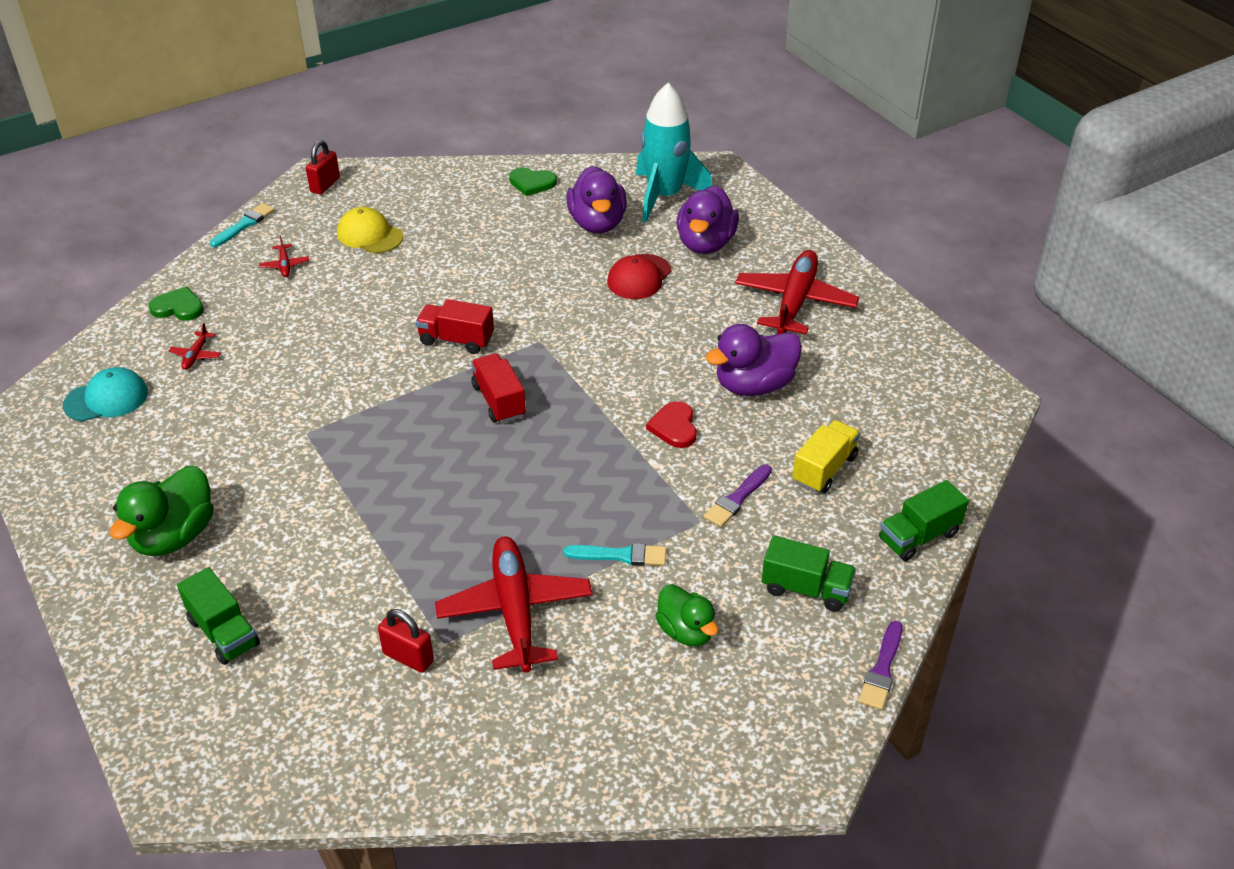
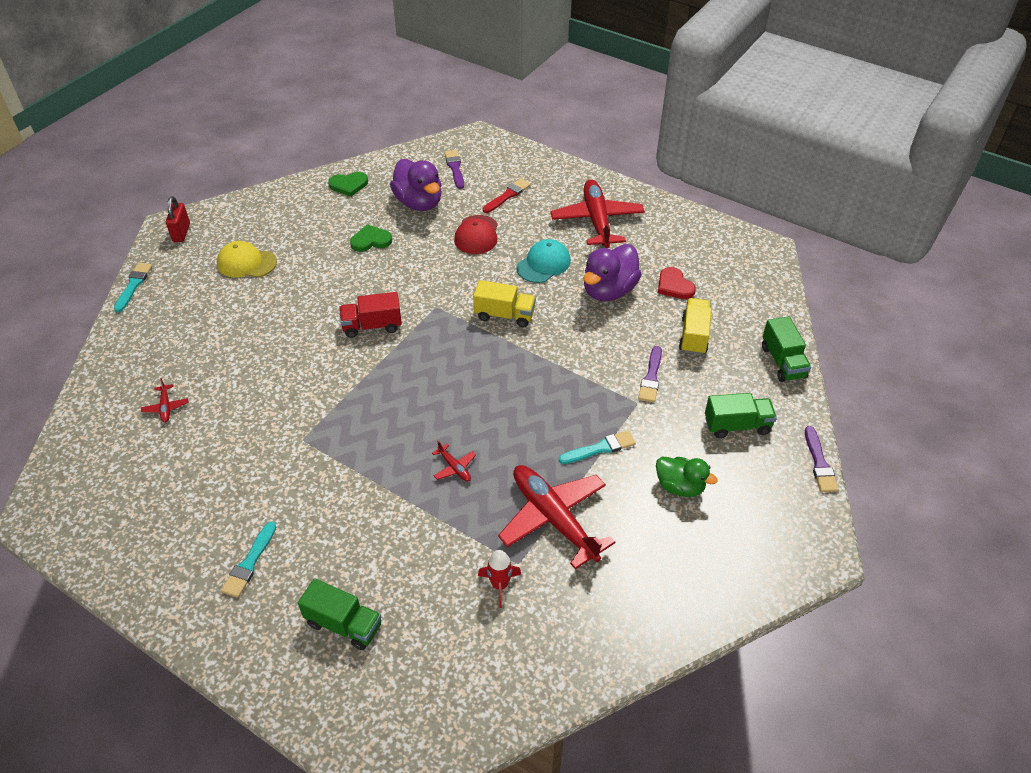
camera: 25 degrees left, 5 degrees up
(106, 399) = (111, 470): turquoise cap -> turquoise cap (543, 264)
(174, 536) = (249, 563): green duck -> turquoise brush
(178, 307) = (122, 372): green heart -> green heart (371, 240)
(285, 265) = (191, 309): red plane -> red plane (454, 467)
(408, 657) = (499, 585): red padlock -> red rocket
(499, 401) = (436, 363): red truck -> none
(611, 374) = (504, 315): none -> yellow truck
(664, 196) = (455, 168): turquoise rocket -> purple brush
(674, 427) = (575, 340): red heart -> red heart (674, 286)
(705, 243) = (507, 195): purple duck -> red brush
(918, 536) = (782, 362): green truck -> green truck turned 45 degrees counterclockwise

